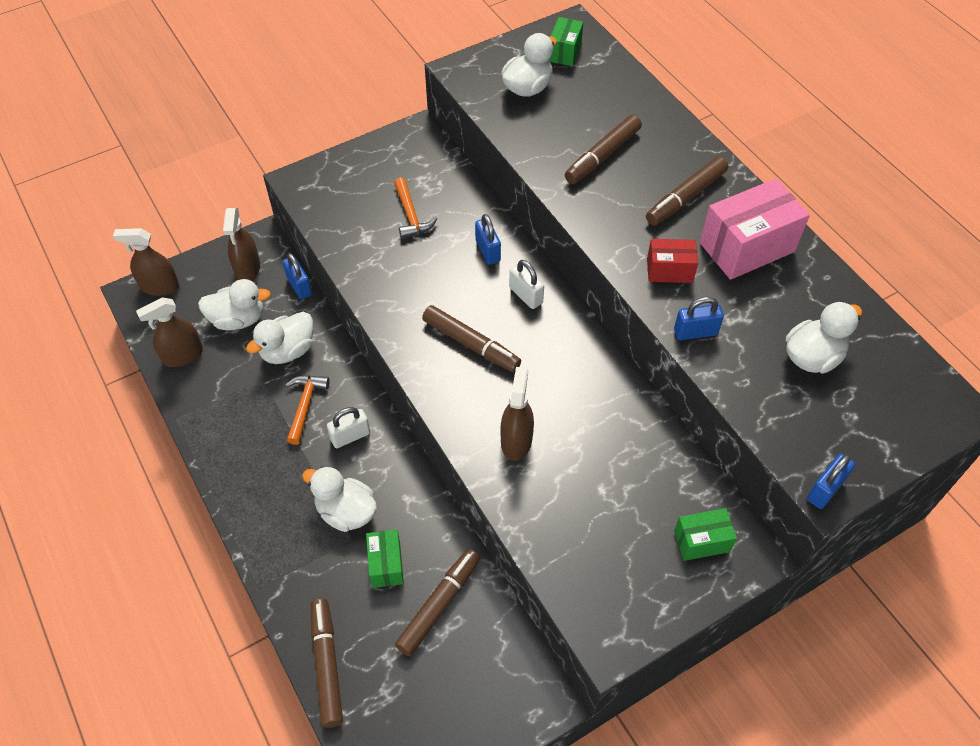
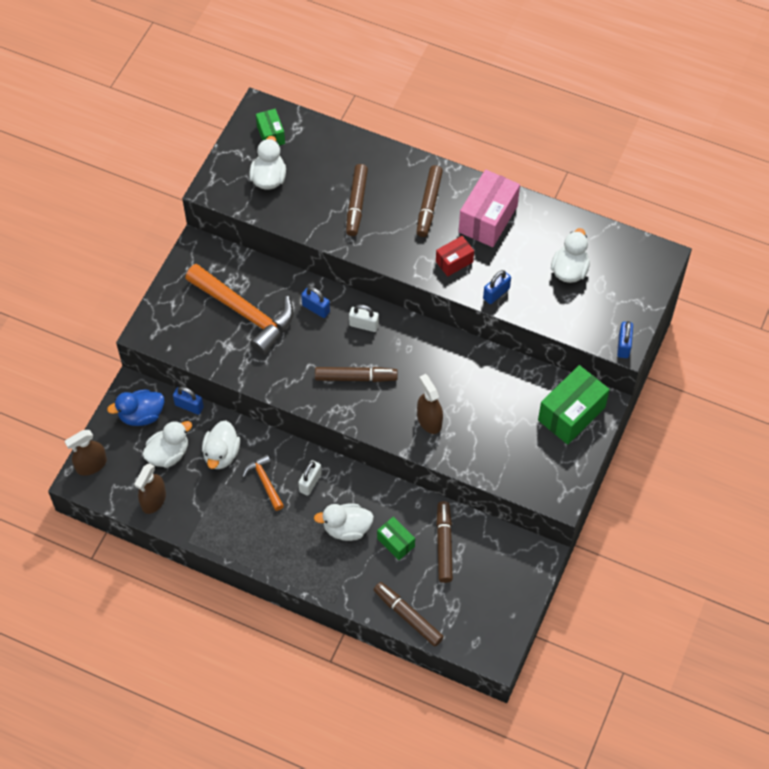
camera: 35 degrees left, 5 degrees up
(247, 268) = (141, 415): brown spray bottle -> blue duck
(411, 215) = (245, 313): orange hammer -> orange hammer, size x2.06
(701, 541) = (571, 414): green box -> green box, size x1.82

